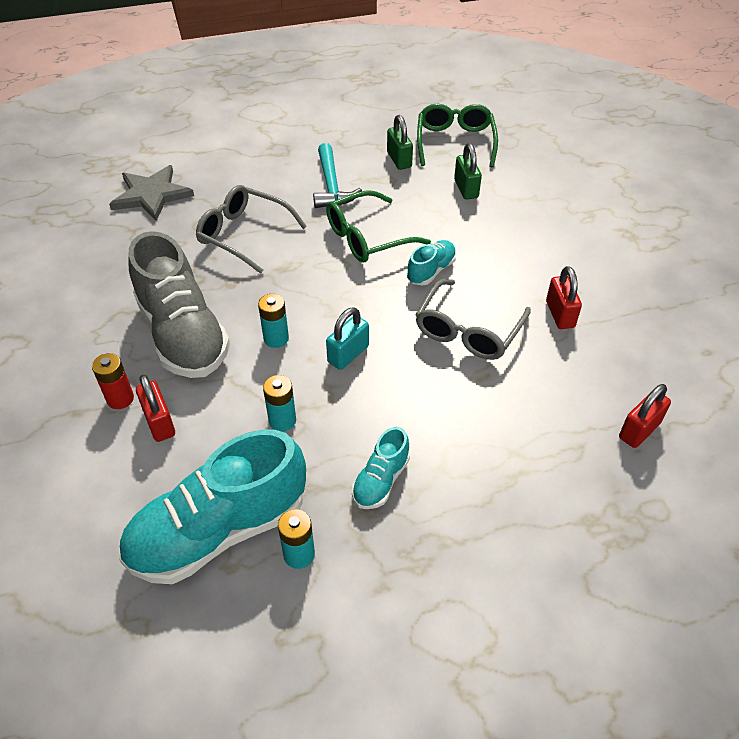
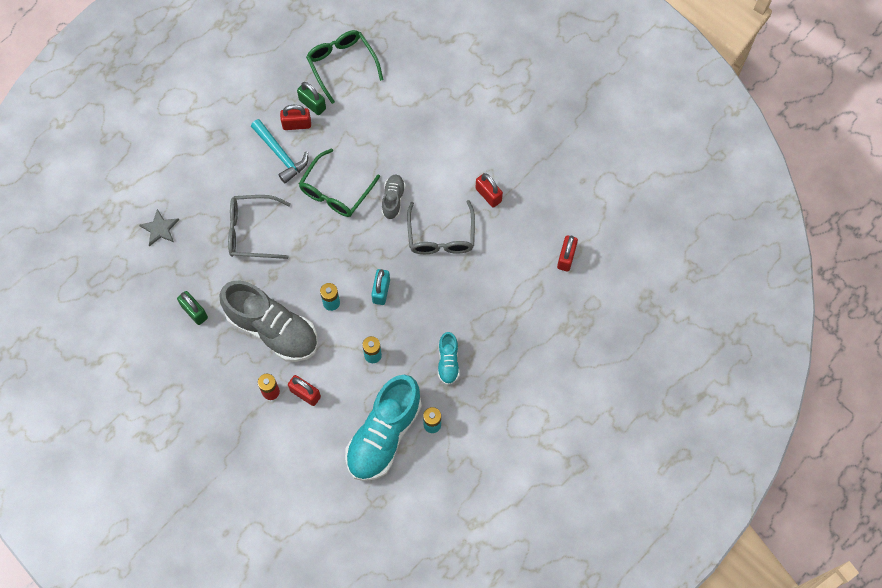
camera: 30 degrees left, 20 degrees up
(151, 195) = (160, 229): grey star -> grey star, size x0.62
(369, 169) = (297, 124): none -> red padlock
(431, 271) = (393, 199): turquoise shoe -> grey shoe
(466, 189) = (375, 111): green padlock -> green padlock (194, 312)

